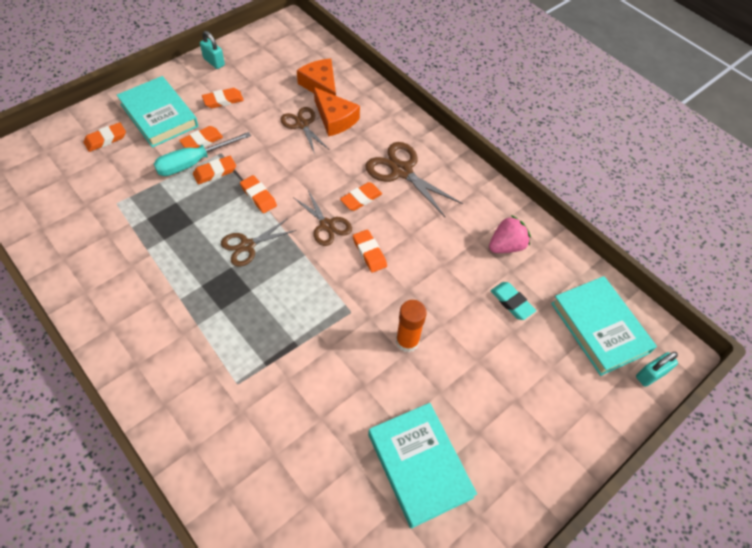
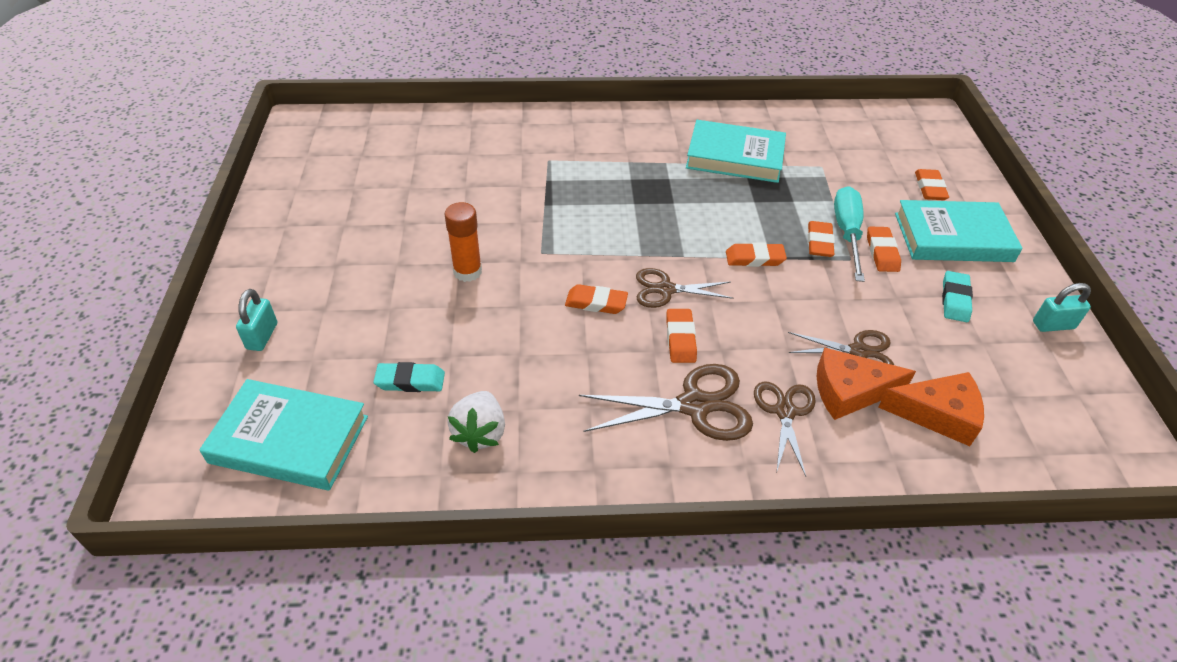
camera: 130 degrees right, 10 degrees down
(223, 100) = (955, 299): orange eraser -> turquoise eraser
(247, 245) = (690, 222): brown scissors -> brown scissors (785, 411)
(419, 465) = (361, 217): turquoise book -> turquoise book (735, 157)
(506, 246) = (480, 433): pink strawberry -> white strawberry
(650, 375) = (193, 440): turquoise padlock -> turquoise padlock (262, 336)

